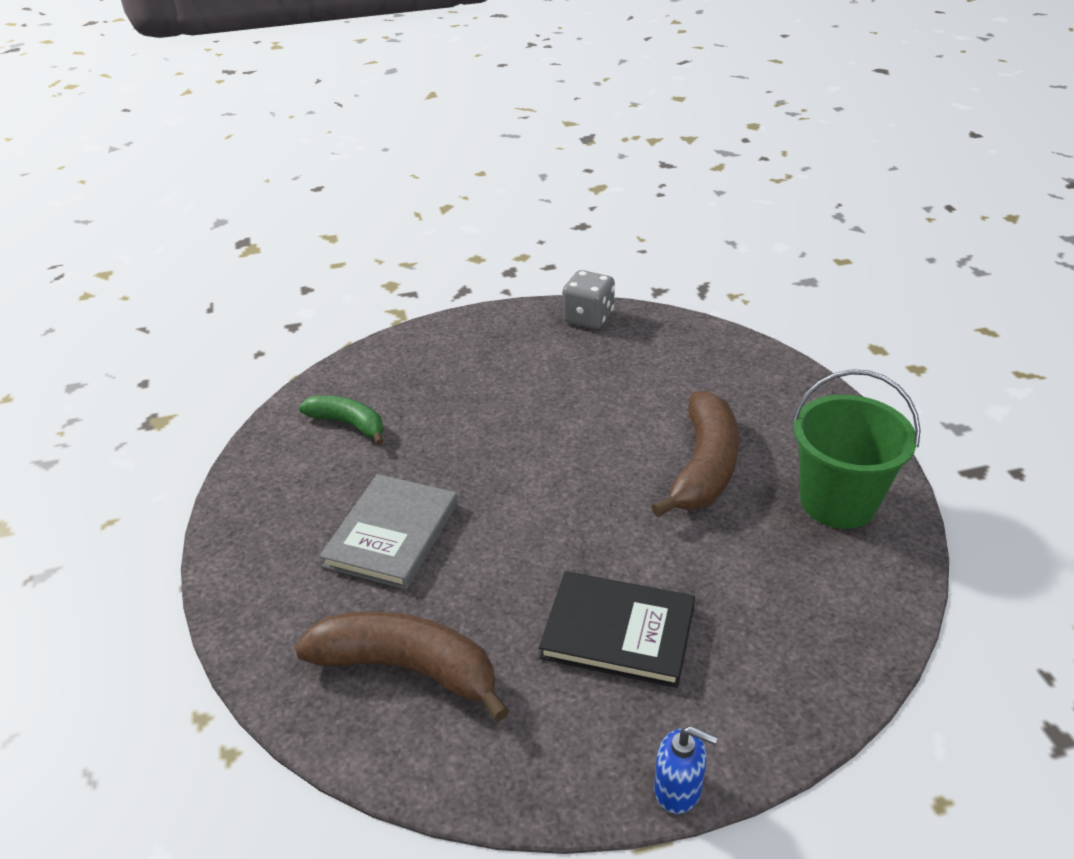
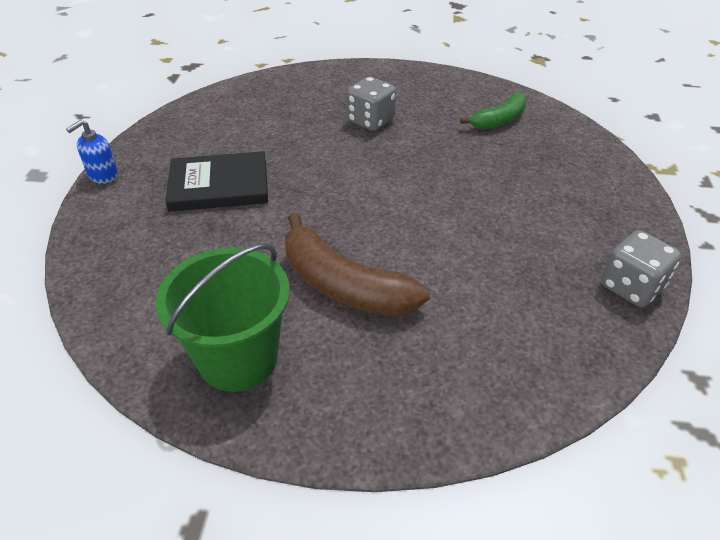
camera: 110 degrees right, 5 degrees up
(392, 534) = (371, 121): grey book -> grey dice
(408, 668) = (262, 110): brown banana -> none
(618, 632) = (219, 185): black book -> black book turned 45 degrees clockwise

